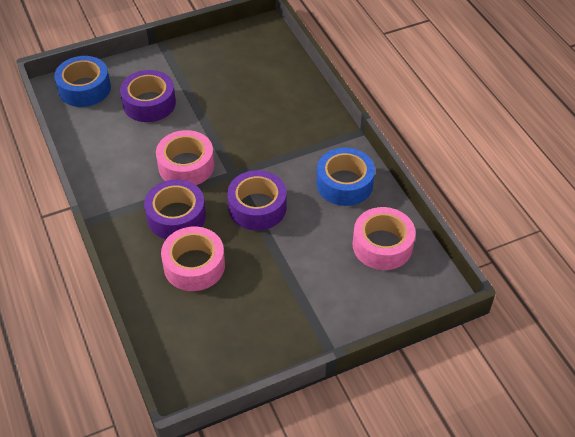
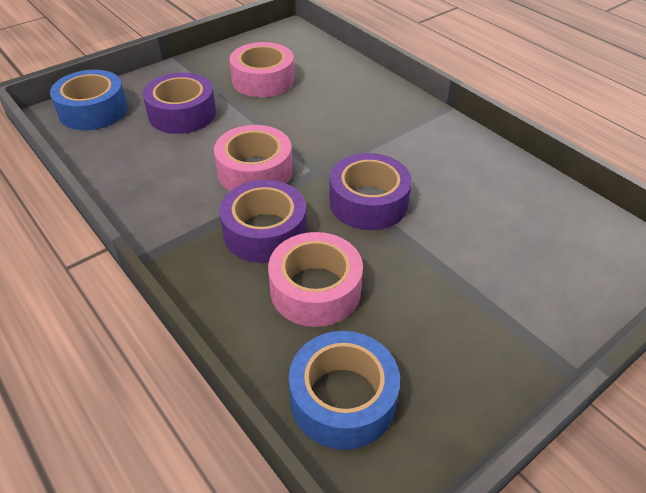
camera: 15 degrees left, 5 degrees down
(344, 184) = (462, 159): blue tape -> blue tape (343, 399)
(382, 245) = (549, 218): pink tape -> pink tape (263, 80)

